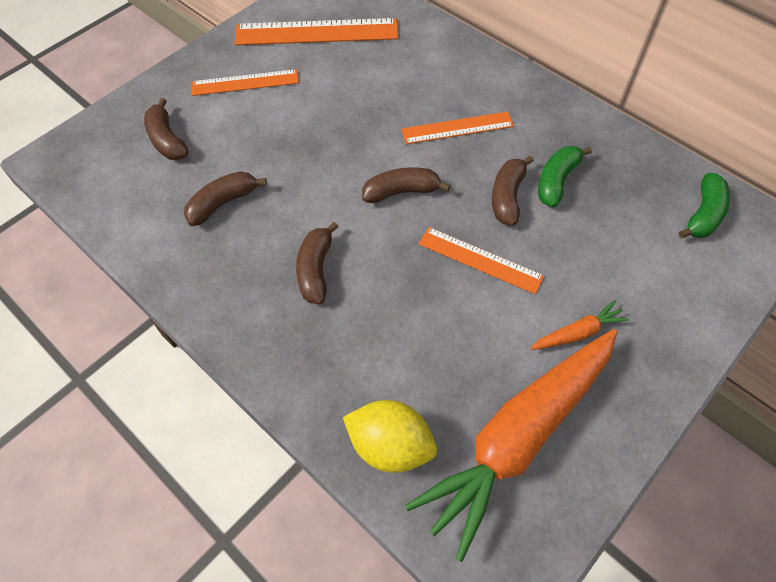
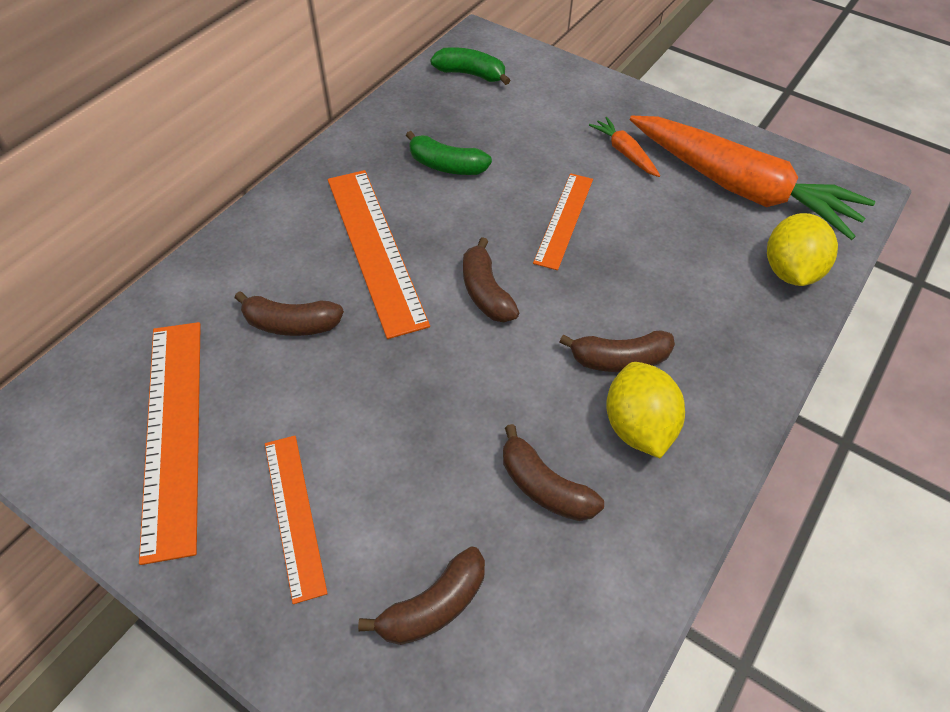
camera: 100 degrees left, 5 degrees down
(252, 268) = (638, 426): none -> yellow lemon
(457, 128) = (375, 248): orange ruler -> orange ruler, size x1.62
(507, 197) = (475, 202): brown banana -> brown banana (291, 324)

